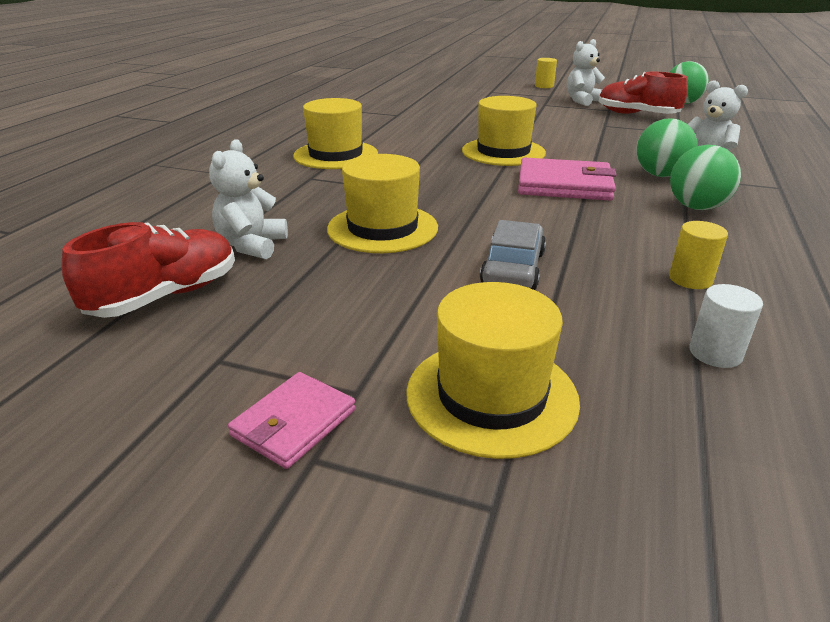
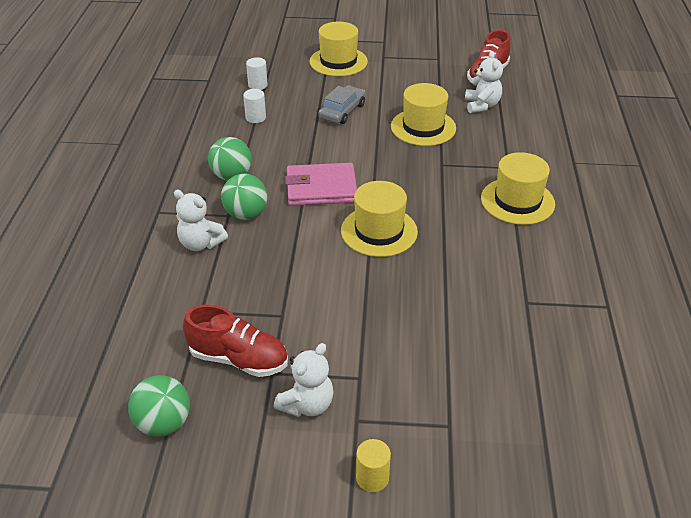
camera: 165 degrees right, 10 degrees up
(294, 423) = (396, 47): pink wallet -> none
(513, 268) = (342, 111): grey car -> grey car turned 150 degrees counterclockwise
(690, 279) = (255, 117): yellow cylinder -> white cylinder

